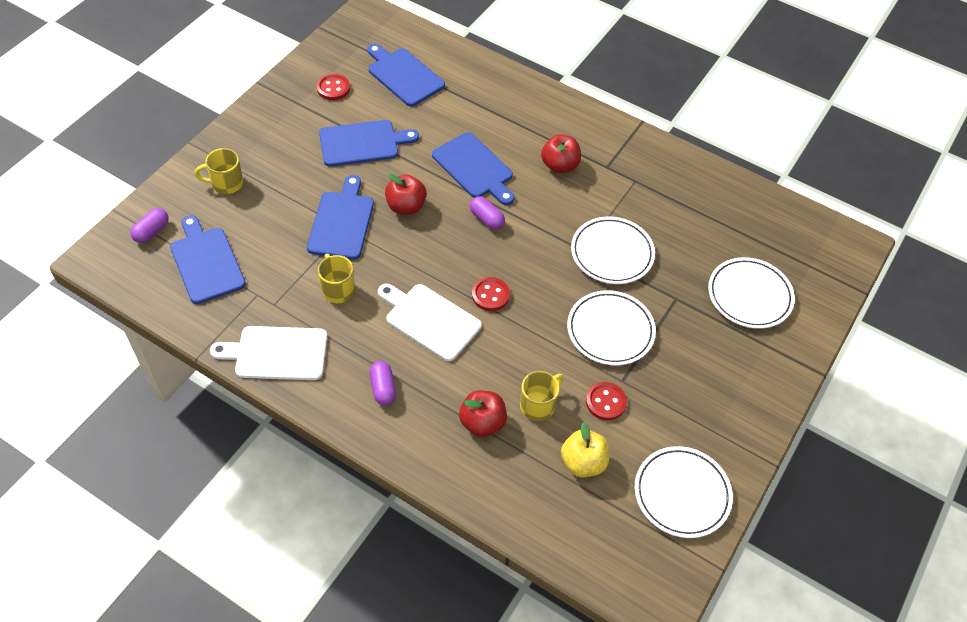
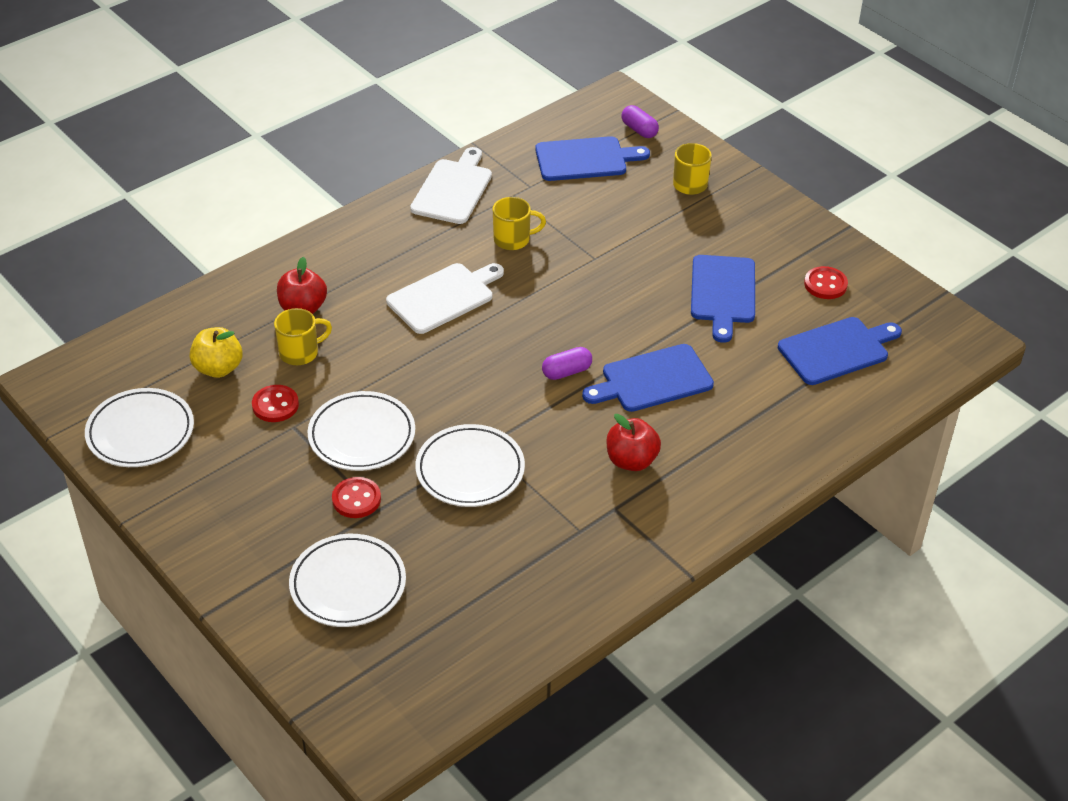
camera: 110 degrees right, 10 degrees down
(341, 222) = (604, 257): blue cutting board -> none
(383, 388) = (378, 249): purple capsule -> none
(406, 206) = (610, 309): red apple -> none
(490, 295) = (455, 350): red button -> red button (356, 499)
(538, 405) = (300, 353): yellow mug -> yellow mug turned 90 degrees counterclockwise

